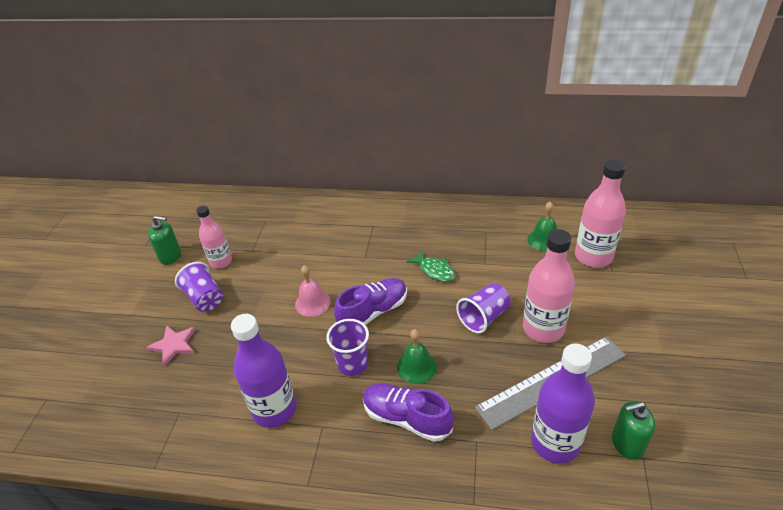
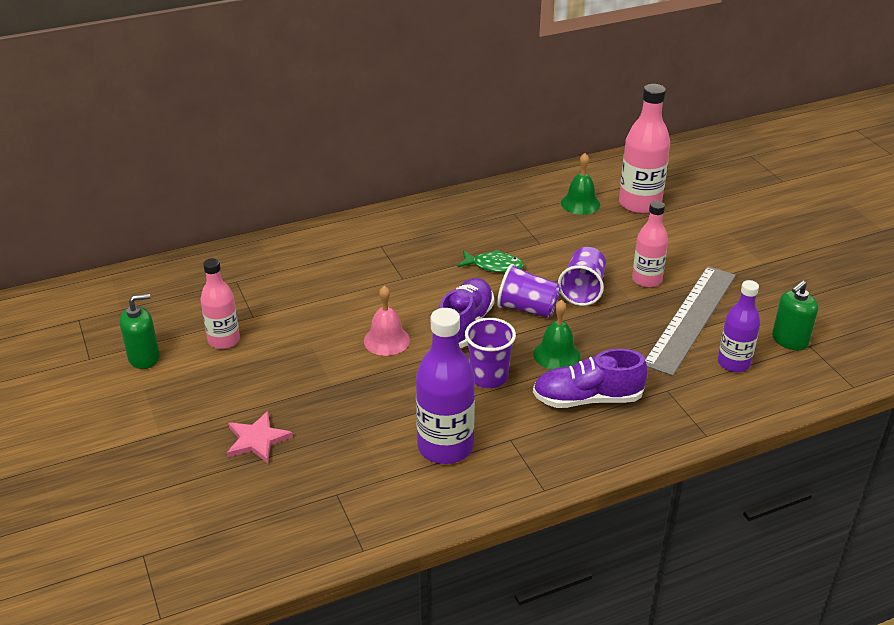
camera: 35 degrees left, 5 degrees down
(204, 298) = (244, 382): purple cup -> purple cup (527, 309)
(543, 328) = (646, 280): pink bottle -> pink bottle, size x0.64
(555, 442) = (733, 363): purple bottle -> purple bottle, size x0.64

